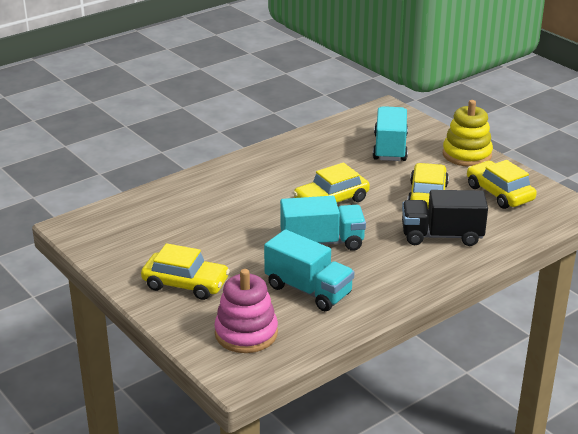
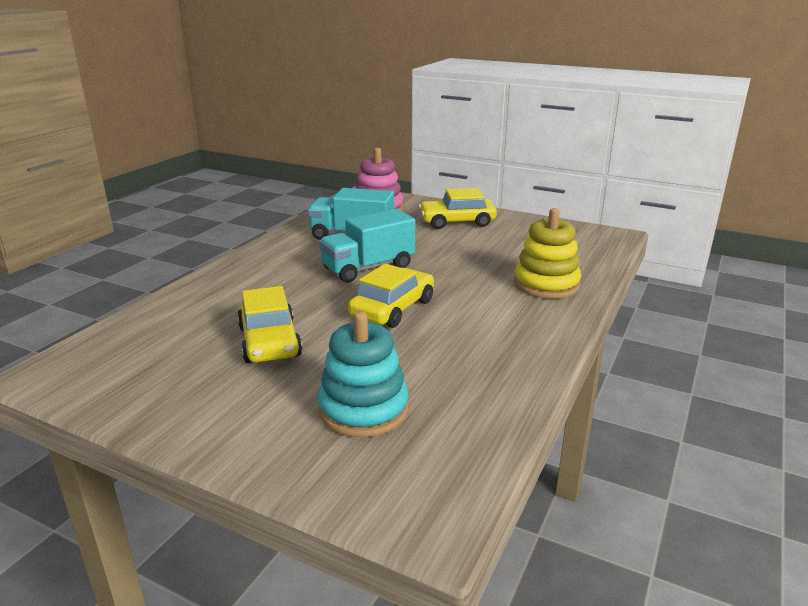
camera: 155 degrees right, 5 degrees down
(390, 148) = (363, 409): turquoise truck -> turquoise stacking toy
(441, 236) = (238, 299): black truck -> none
(467, 155) = (219, 432): yellow stacking toy -> yellow stacking toy (546, 284)
(499, 193) = (160, 370): yellow car -> none

